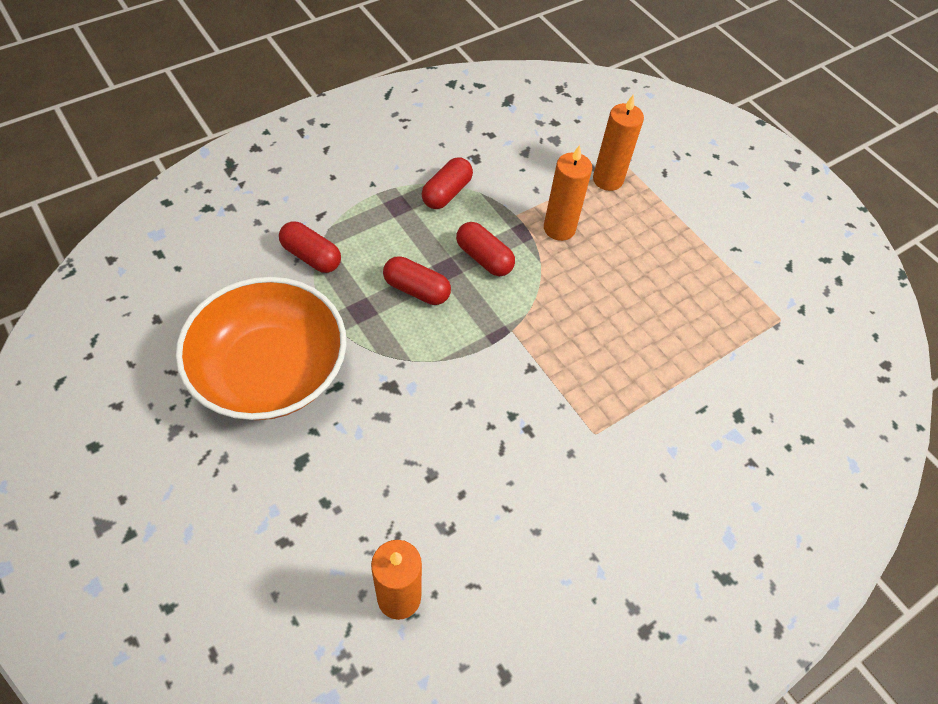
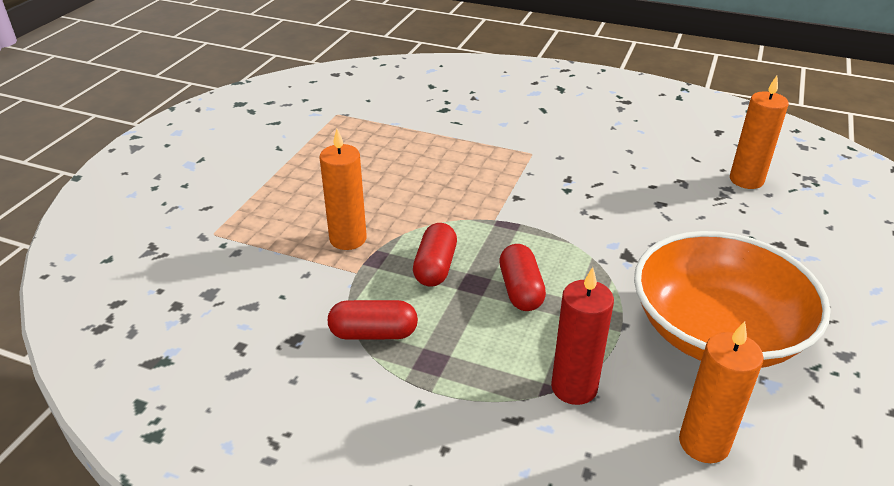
camera: 120 degrees left, 20 degrees down
(311, 256) = (574, 387): red capsule -> red candle
(607, 180) = (248, 235): orange candle -> orange candle (703, 443)

